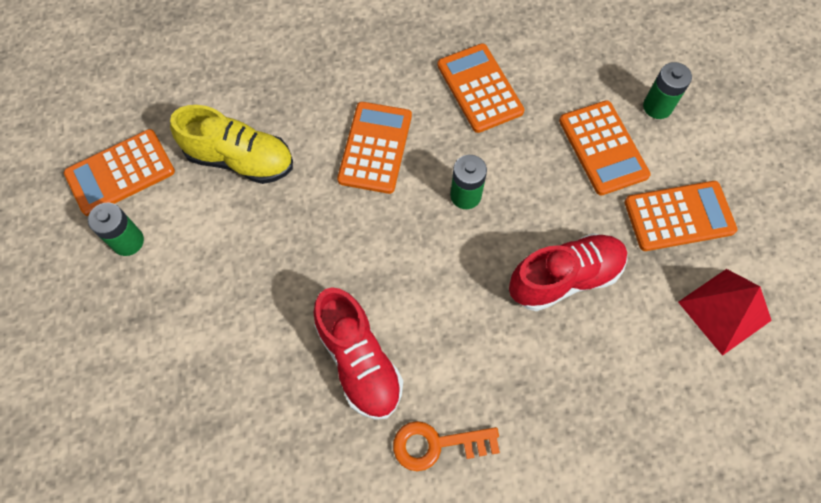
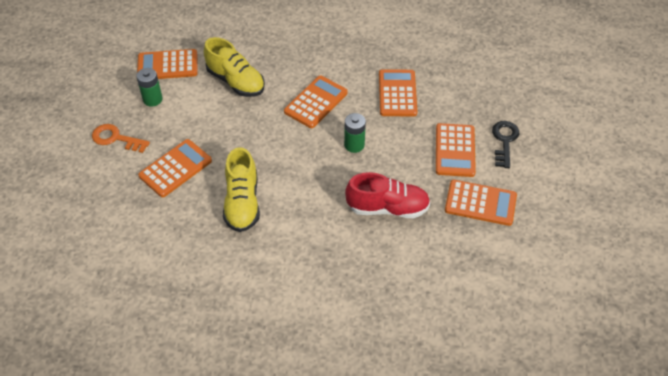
camera: 25 degrees right, 15 degrees down
(227, 347) = (175, 168): none -> orange calculator
(359, 361) = (242, 203): red shoe -> yellow shoe
(437, 444) = (261, 259): orange key -> orange key (116, 138)
(657, 107) = (504, 141): green battery -> black key
(724, 311) = (477, 262): red pyramid -> none

